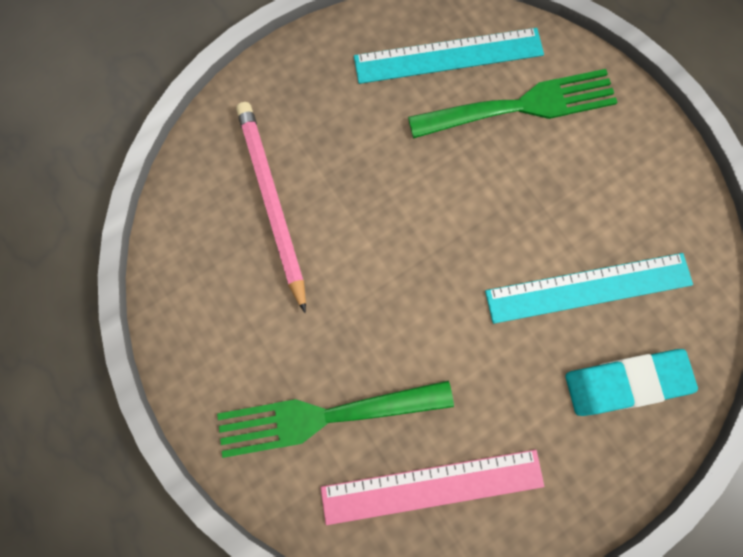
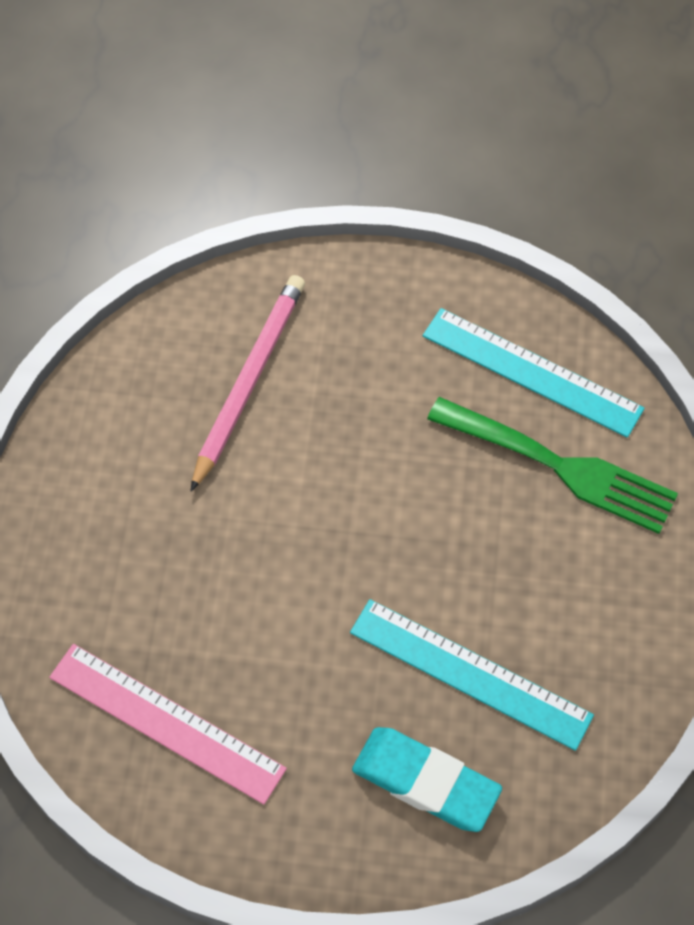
camera: 40 degrees right, 15 degrees down
(324, 416) = (128, 591): green fork -> none

